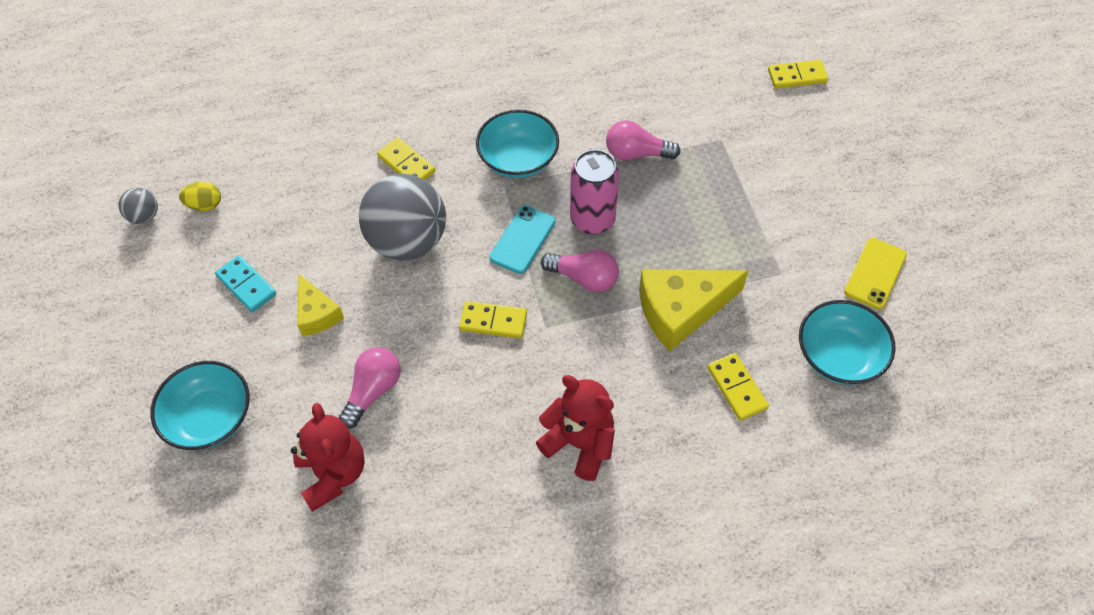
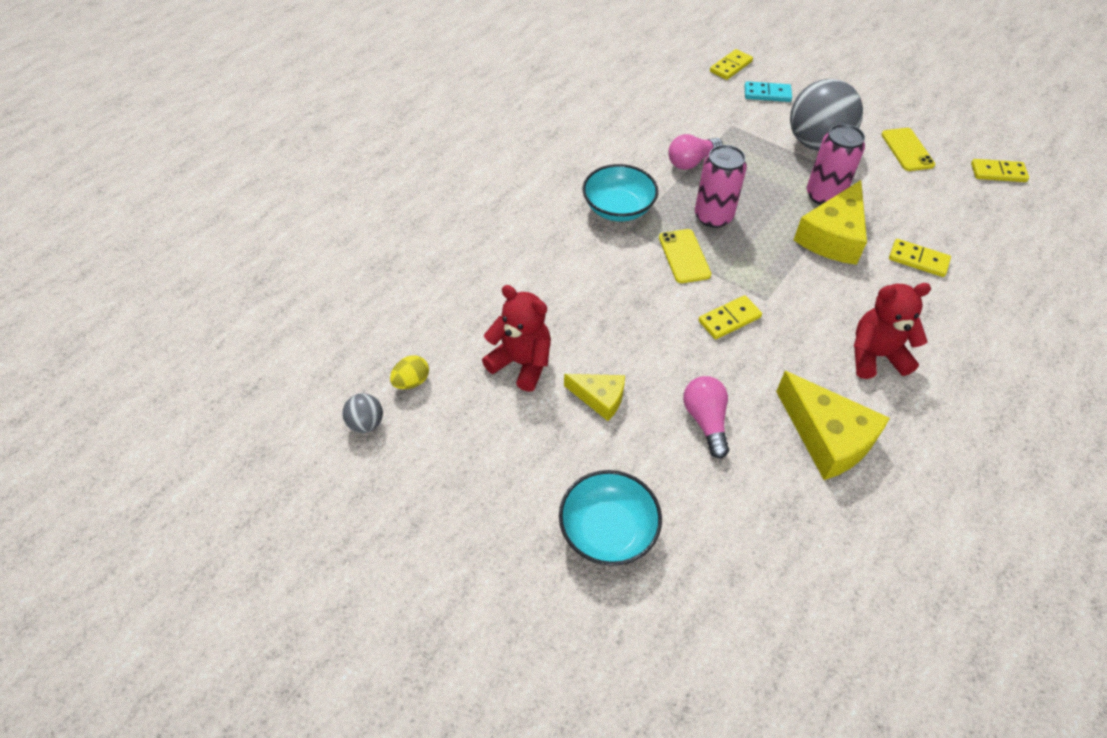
camera: 40 degrees left, 5 degrees down
(246, 285) = (519, 416): turquoise domino -> turquoise domino (767, 94)
(333, 473) = (748, 497): red teddy bear -> red teddy bear (521, 363)
(406, 164) = (542, 257): yellow domino -> yellow domino (998, 173)
(408, 241) = (607, 306): grey ball -> grey ball (816, 143)
(451, 477) = (827, 437): none -> yellow cheese
(522, 239) = (684, 256): turquoise phone -> yellow phone
(584, 278) = (752, 255): pink light bulb -> none
(724, 266) = (824, 195): none -> pink can
(839, 355) = (945, 206): turquoise bowl -> none

